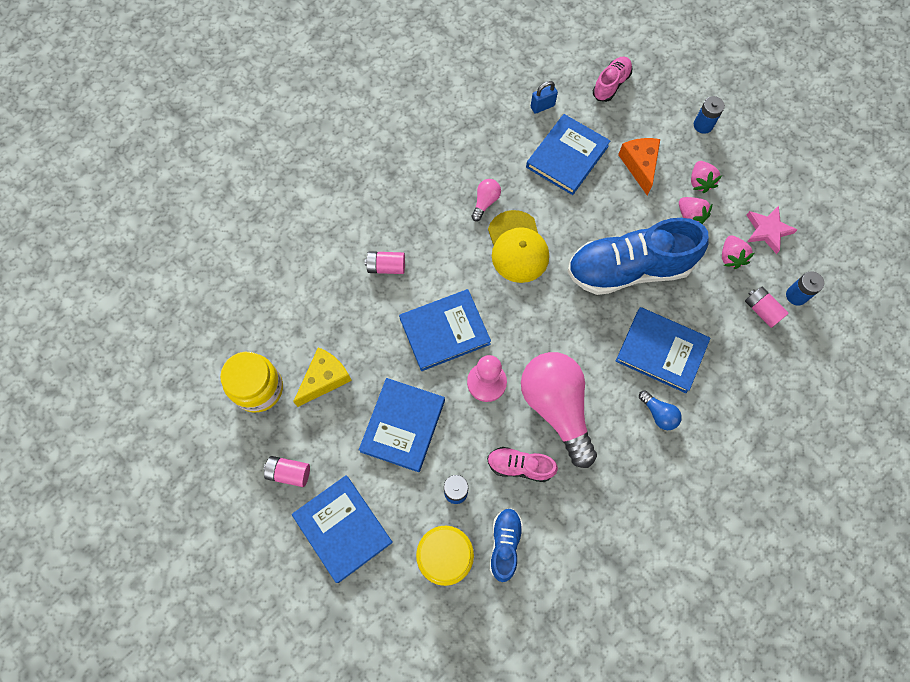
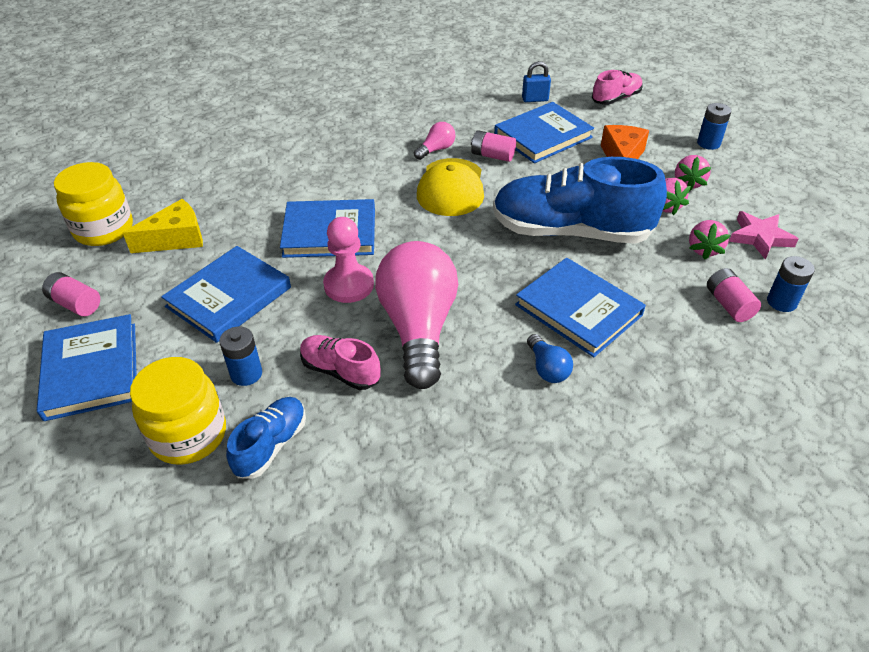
camera: 20 degrees right, 25 degrees down
(386, 267) = (302, 172): pink battery -> pink battery (492, 155)

